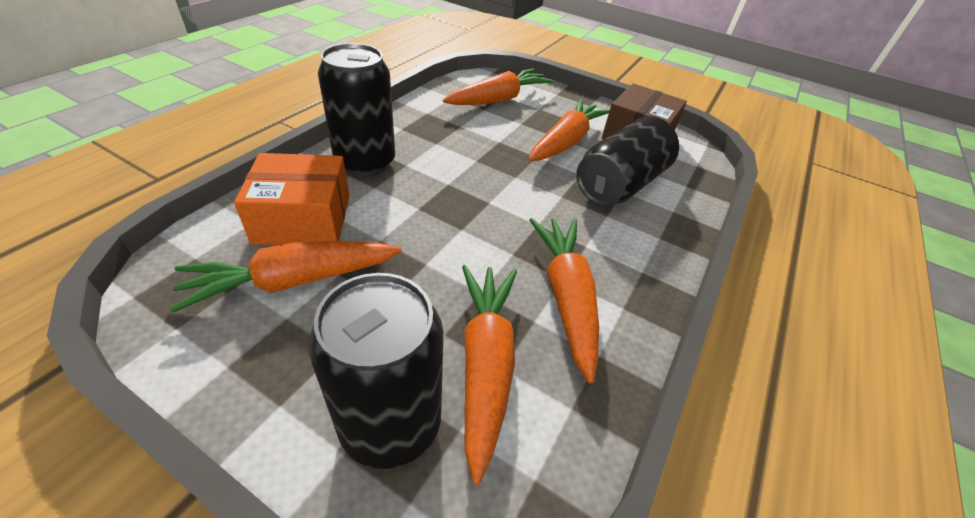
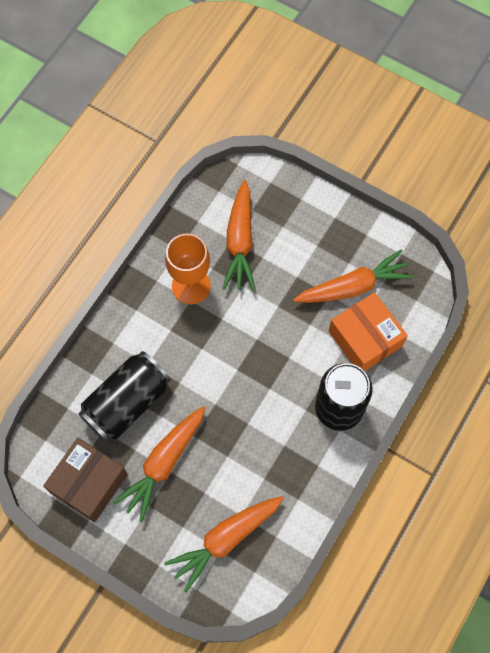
camera: 175 degrees left, 25 degrees up
(303, 219) = (365, 339): orange box -> orange box turned 60 degrees clockwise
(390, 423) = (283, 211): black can -> none
(566, 297) = (191, 286): orange carrot -> orange goblet

